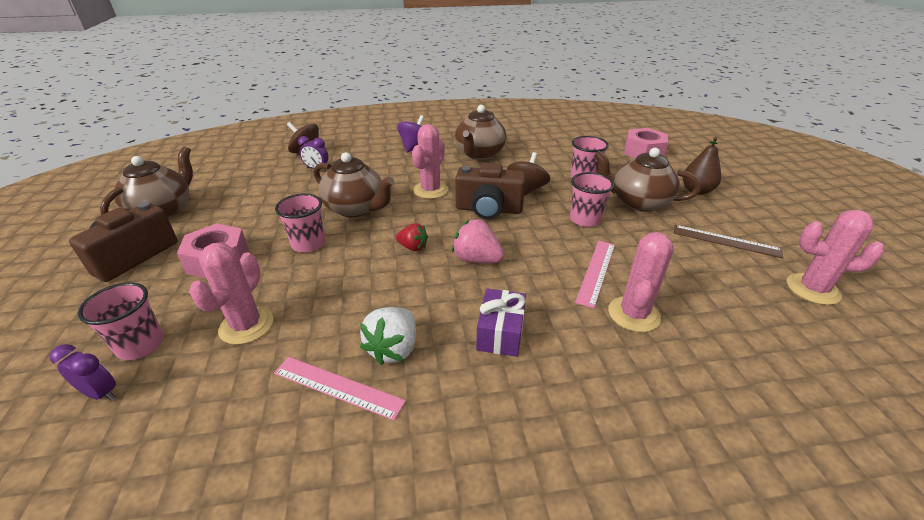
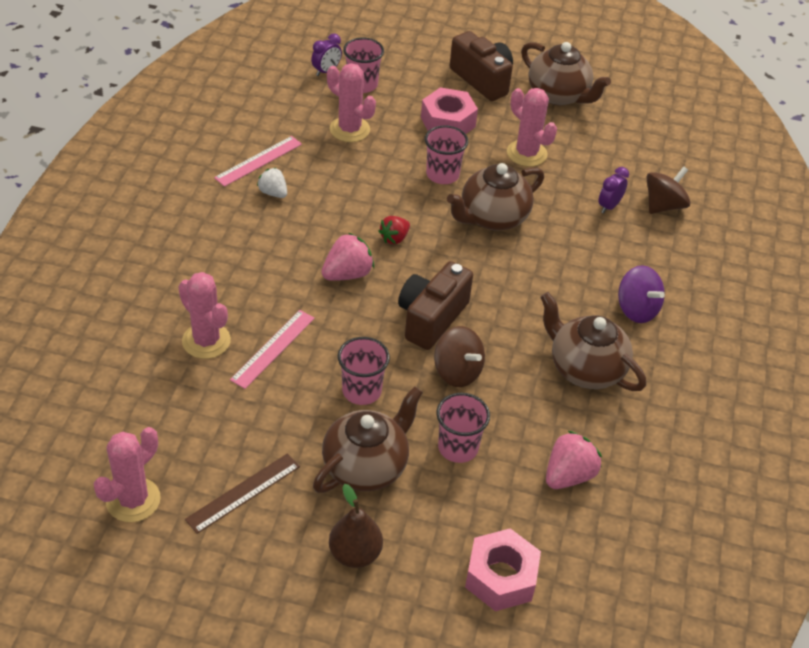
camera: 110 degrees right, 10 degrees up
(393, 349) = (273, 193): white strawberry -> white strawberry, size x0.65
(430, 190) = (503, 286): pink cactus -> pink cactus (526, 153)
(500, 333) = (247, 252): purple gift -> none
(560, 147) = (568, 475): none -> pink strawberry
(596, 272) = (273, 348): pink ruler -> pink ruler turned 75 degrees clockwise

